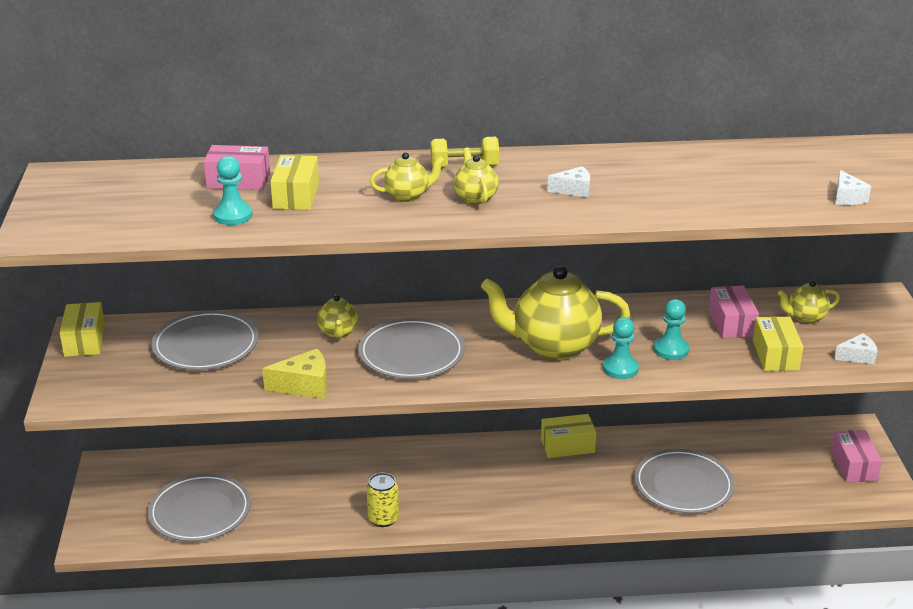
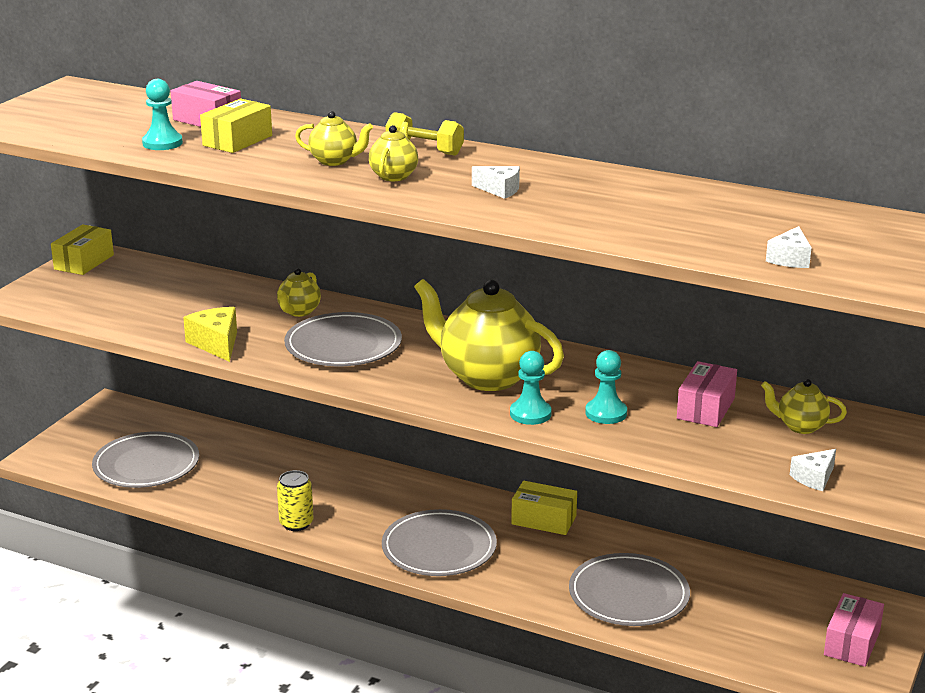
camera: 30 degrees right, 5 degrees down
(206, 345) = (174, 291): grey plate -> grey plate (439, 548)
(304, 385) = (216, 344): yellow cheese -> yellow cheese turned 135 degrees counterclockwise
(775, 355) = (717, 450): yellow box -> none
(857, 356) = (814, 478): white cheese -> white cheese turned 120 degrees clockwise

